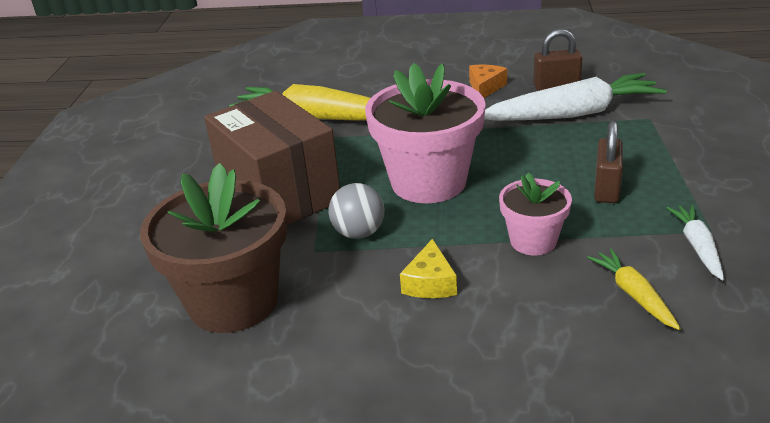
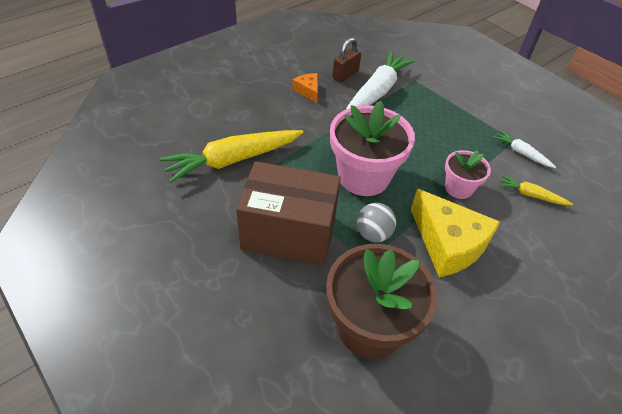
camera: 50 degrees left, 15 degrees up
(430, 283) = (448, 244): yellow cheese -> yellow cheese, size x2.07
(606, 189) = (449, 137): brown padlock -> none

